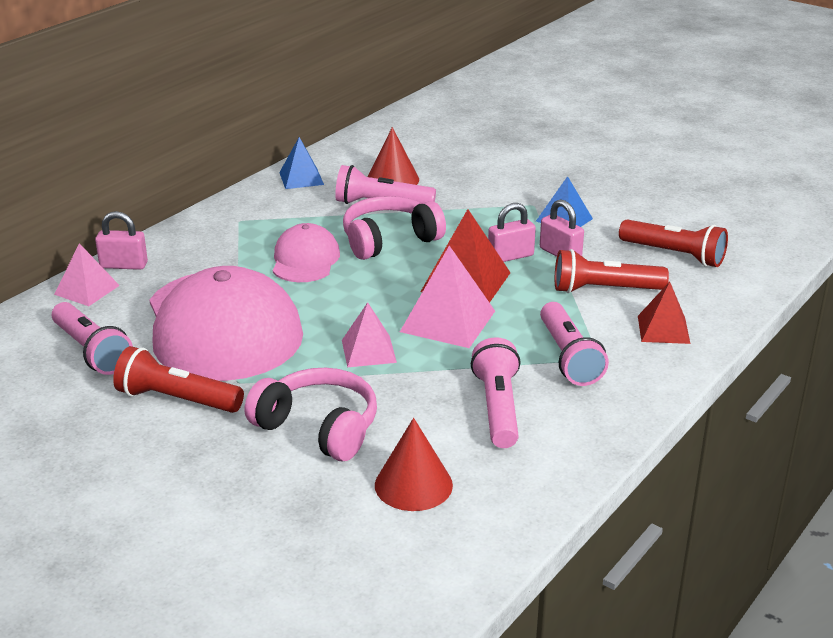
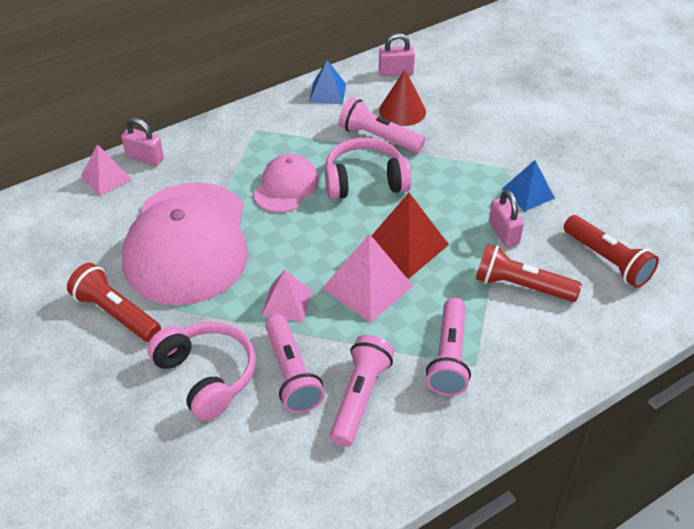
camera: 20 degrees right, 15 degrees up
(91, 351) = (79, 244): pink flashlight -> pink flashlight (291, 373)
(413, 485) = (249, 461): red cone -> none
(510, 256) = (458, 225): pink padlock -> pink padlock (396, 72)
(663, 329) = (550, 348): red pyramid -> none

